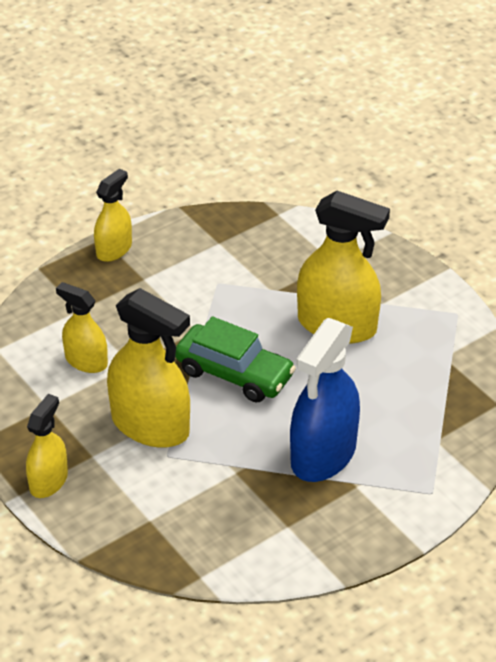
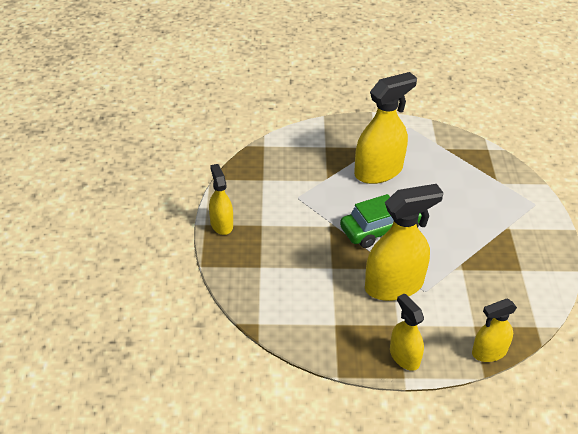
camera: 55 degrees left, 0 degrees up
(86, 361) = (311, 286): yellow spray bottle -> yellow spray bottle (489, 352)
(323, 454) = (476, 228): blue spray bottle -> none

